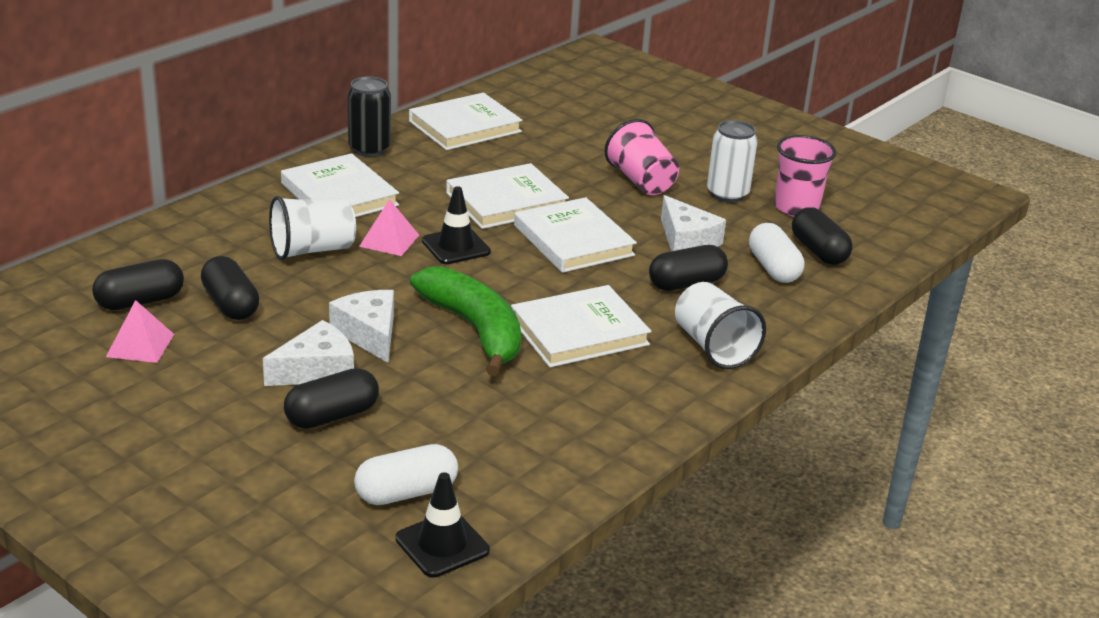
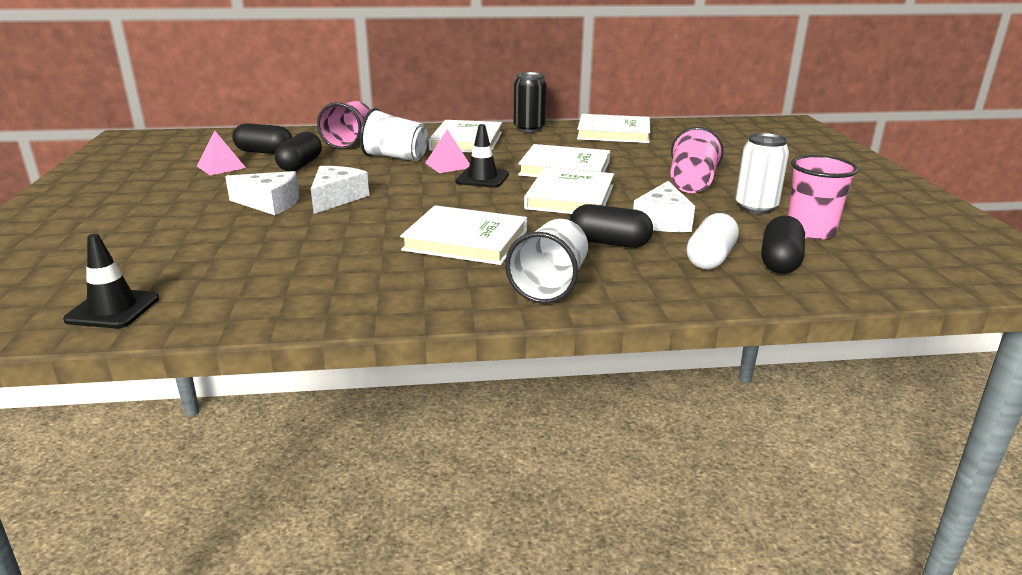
camera: 45 degrees right, 5 degrees down
(208, 244) = (349, 141): none -> pink cup
(332, 416) = (225, 225): black capsule -> none
(406, 493) = (165, 275): white capsule -> none
(475, 330) = (400, 217): green banana -> none

